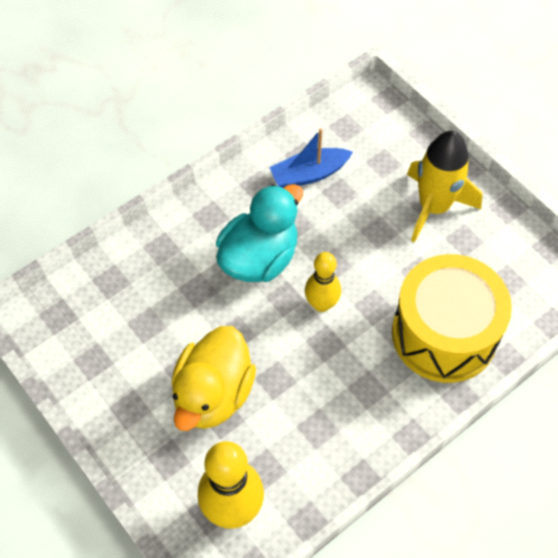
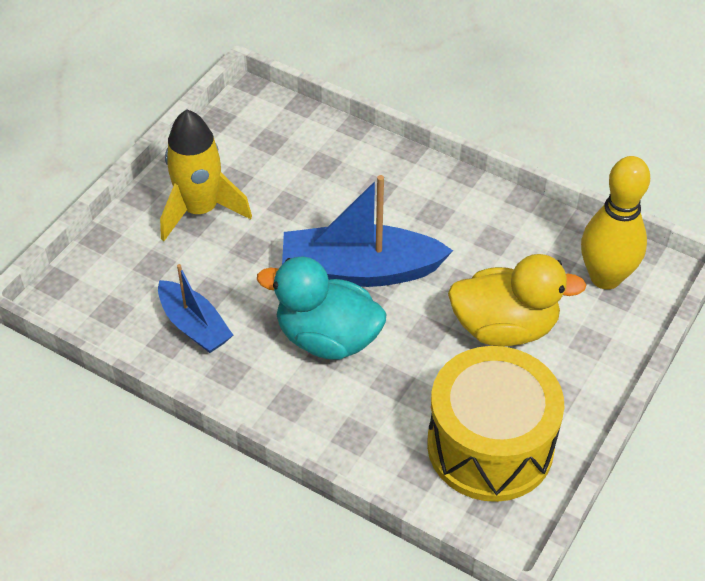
camera: 110 degrees left, 10 degrees down
(321, 304) = (360, 270): yellow bowling pin -> blue boat
(444, 334) = (349, 173): yellow drum -> yellow drum (490, 446)

